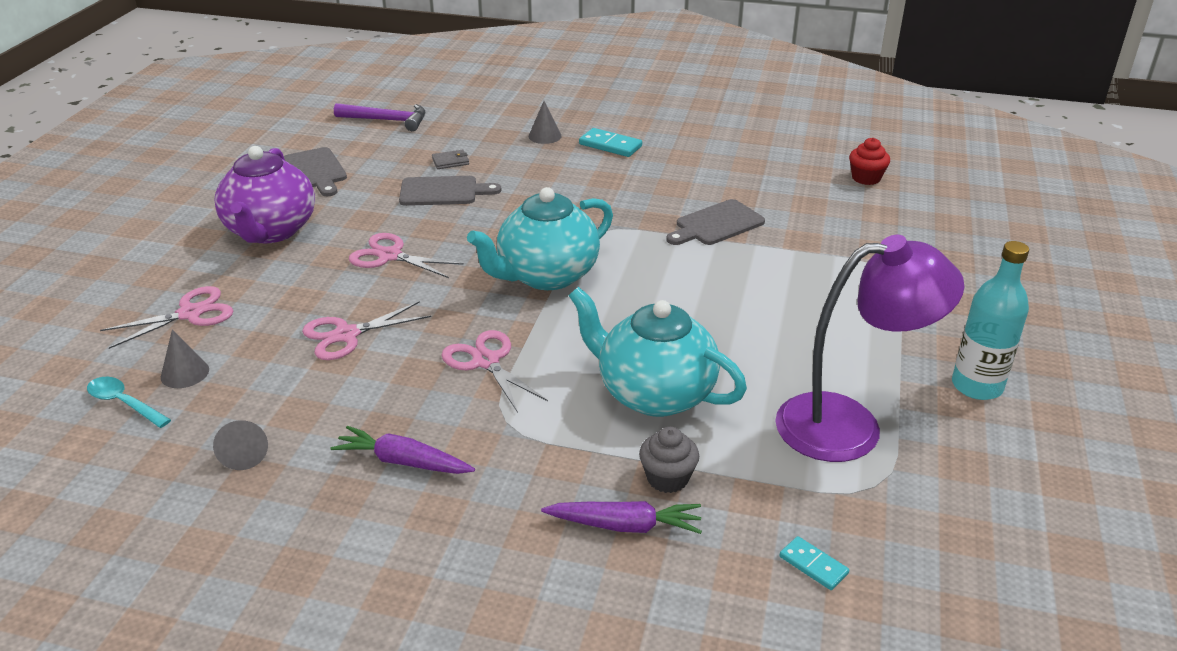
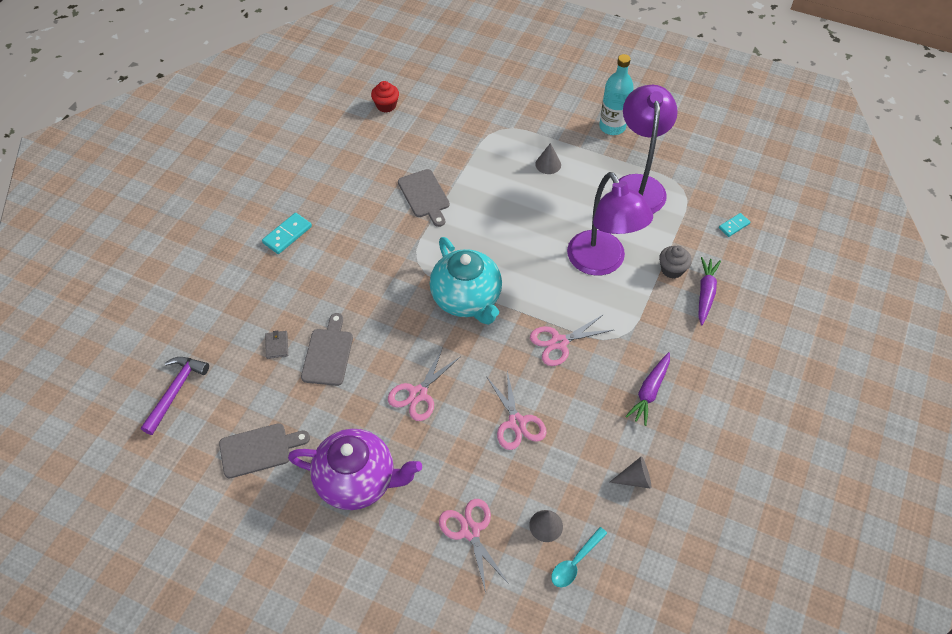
camera: 80 degrees left, 20 degrees up
(545, 136) = (254, 275): grey cone -> grey cone (548, 164)
(654, 393) = (601, 263): turquoise teapot -> purple lamp

